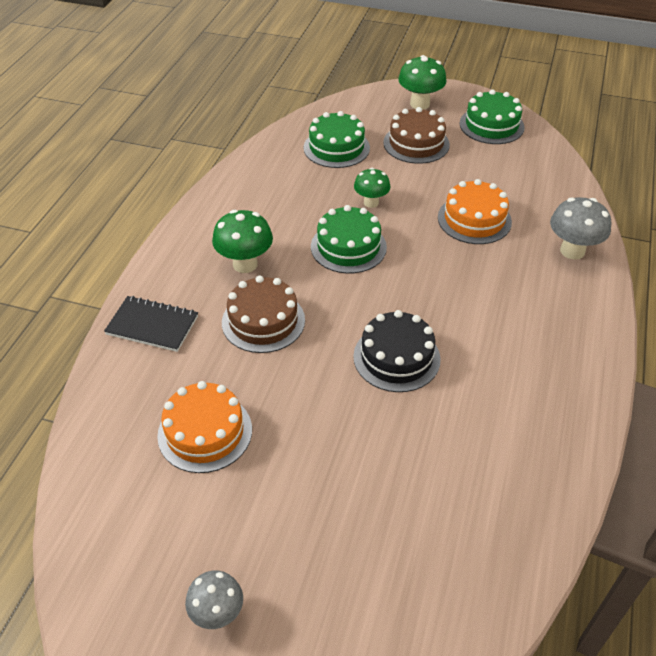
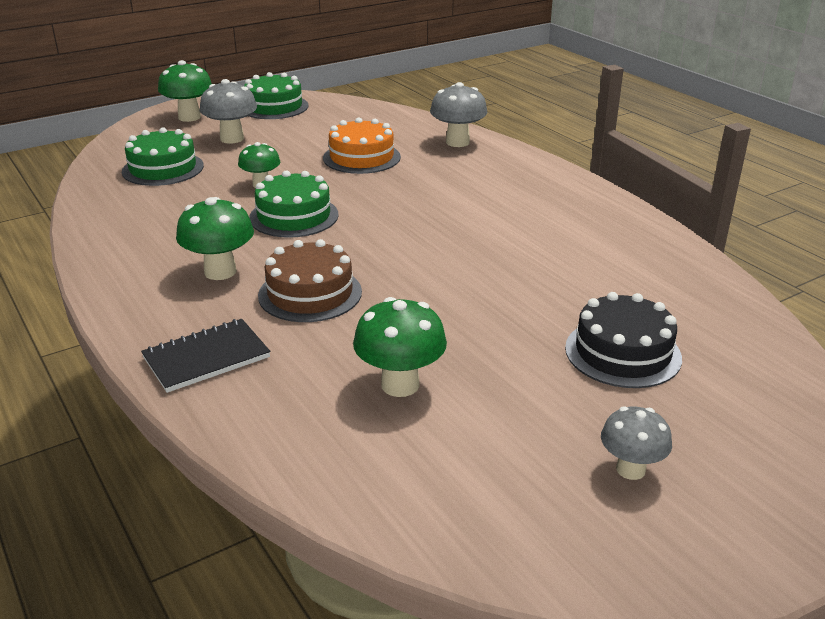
camera: 50 degrees left, 15 degrees down
(205, 432) = (400, 385): orange cake -> green mushroom
(396, 357) = (455, 252): black cake -> black cake (622, 353)
(416, 143) = (232, 139): brown cake -> grey mushroom

